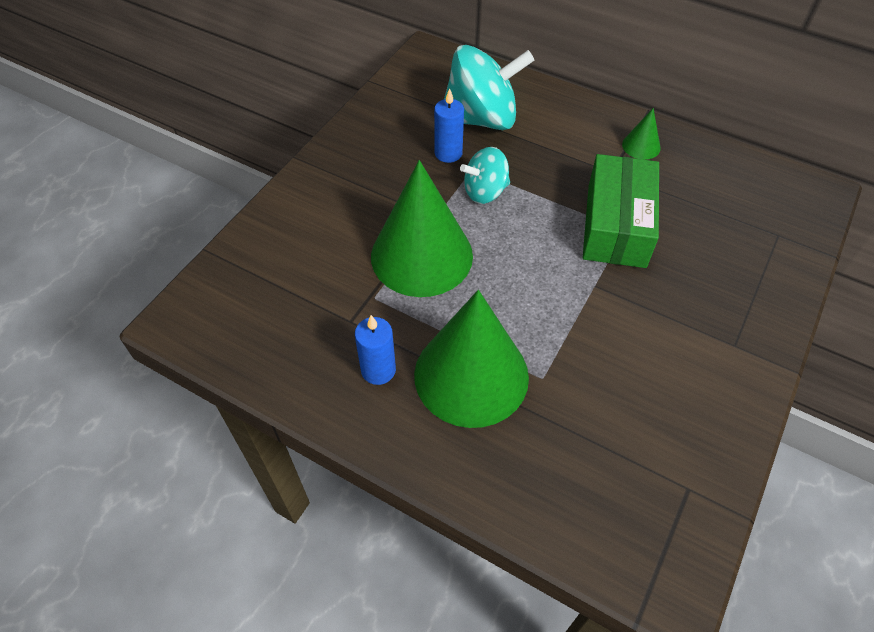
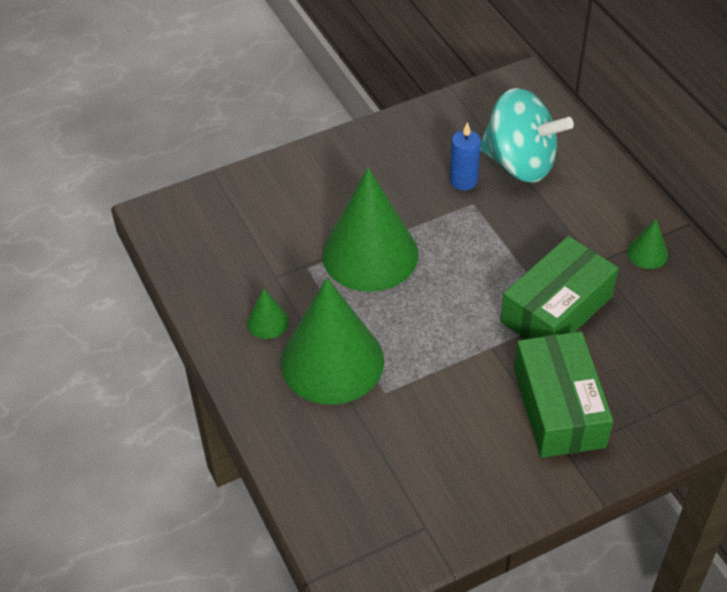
camera: 35 degrees right, 5 degrees down
(378, 370) = (267, 322): blue candle -> green cone
(485, 192) = (467, 228): turquoise spinning top -> none
(693, 309) = (559, 407): none -> green box

